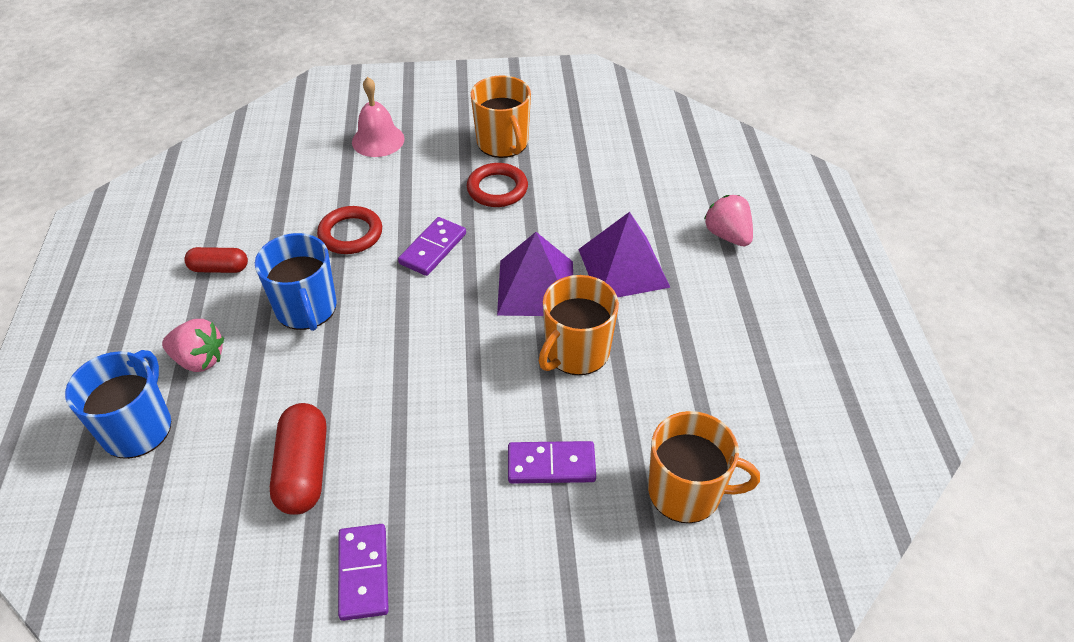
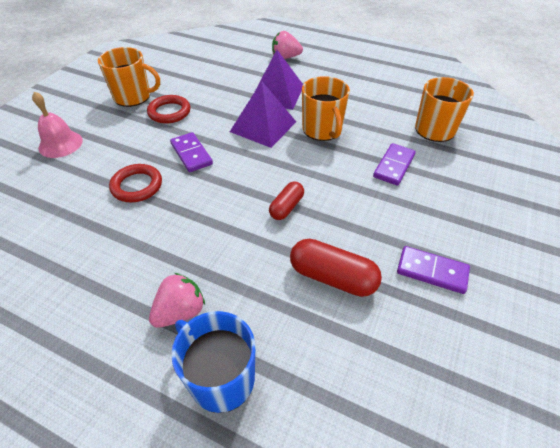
camera: 60 degrees left, 0 degrees up
(219, 268) = (92, 270): red capsule -> red capsule (286, 207)
(306, 308) = (186, 231): blue mug -> none

